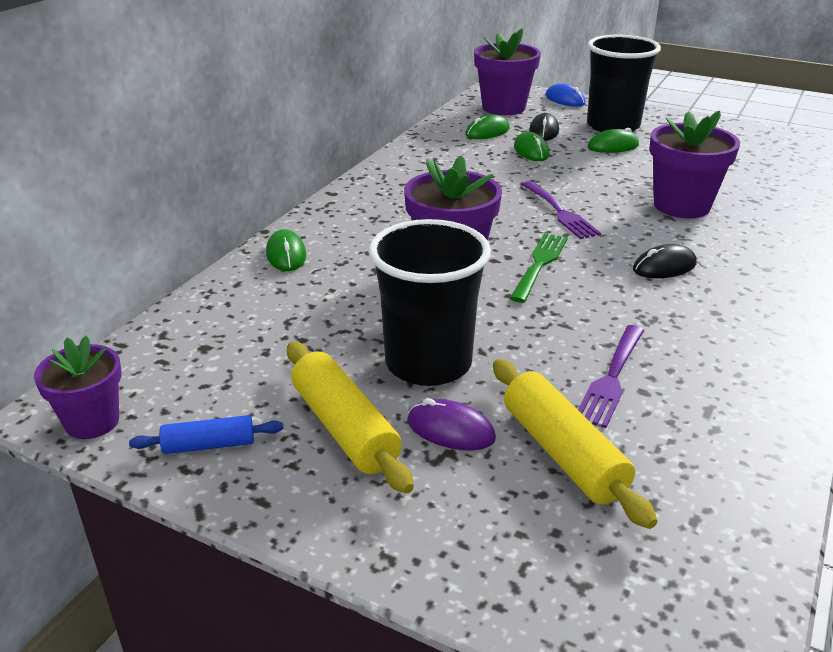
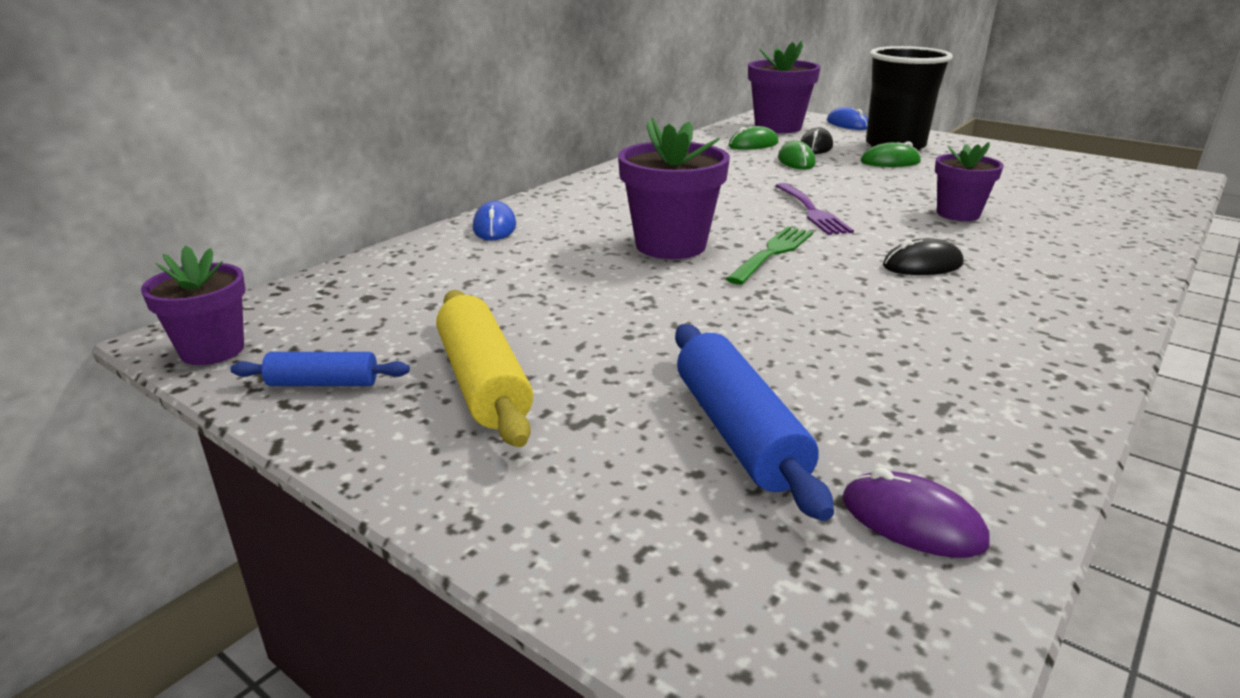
camera: 10 degrees right, 5 degrees down
(286, 255) = (494, 227): green mouse -> blue mouse
(428, 363) = (608, 330): black cup -> none
(450, 430) = (607, 395): purple mouse -> purple mouse (912, 521)
(563, 453) = (739, 432): yellow rolling pin -> blue rolling pin
(612, 377) = (826, 362): purple fork -> none
(681, 206) = (958, 214): purple flower pot -> purple flower pot, size x0.64

